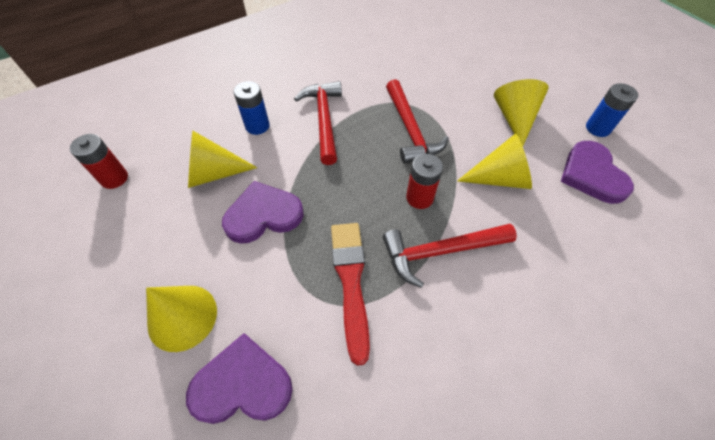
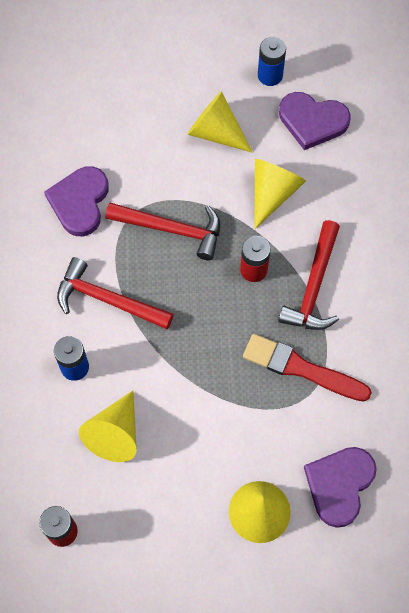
camera: 60 degrees left, 10 degrees up
(263, 215) = (194, 408): purple heart -> purple heart (79, 202)

